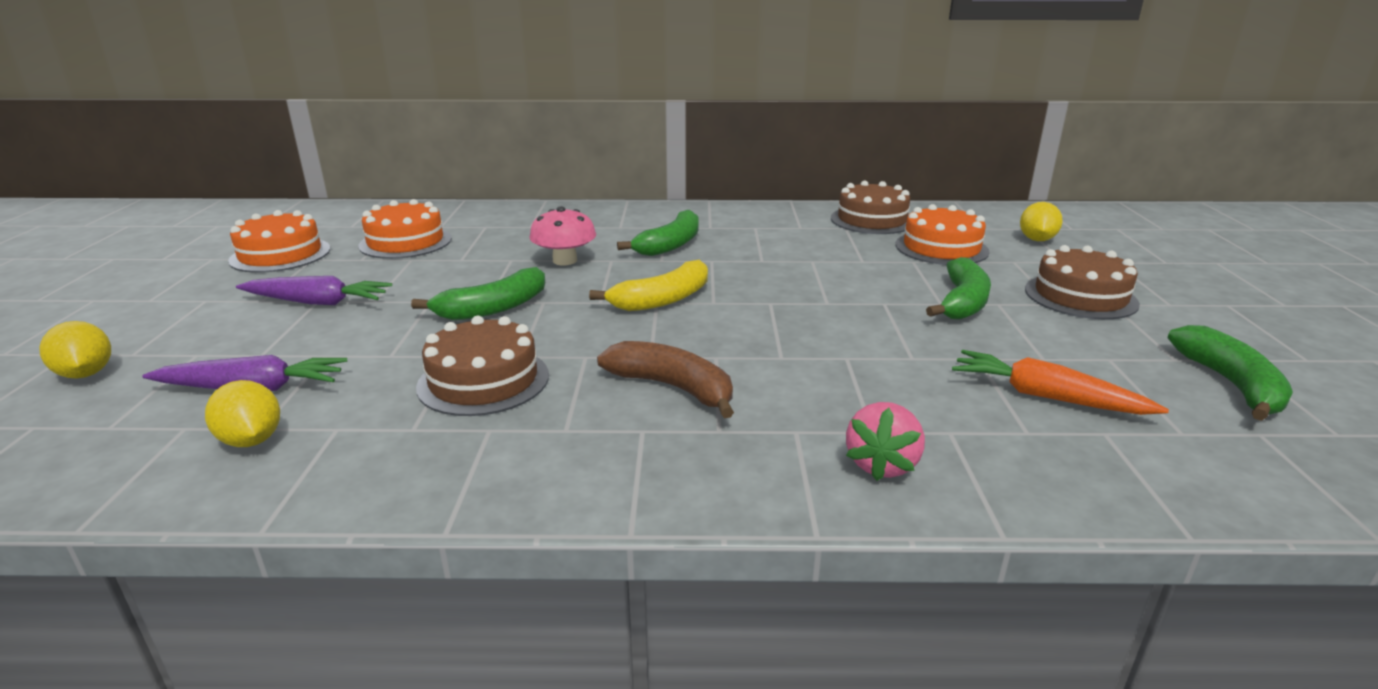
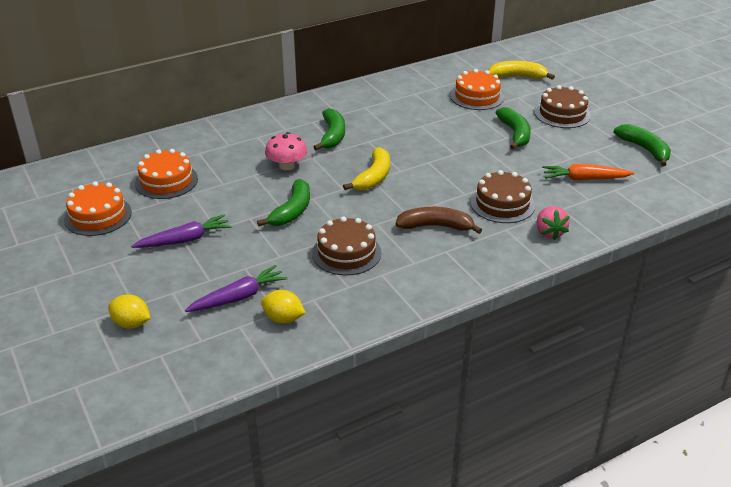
camera: 30 degrees left, 10 degrees up
(872, 220) = (423, 83): brown cake -> brown cake (502, 204)
(1036, 240) = (517, 76): yellow lemon -> yellow banana

